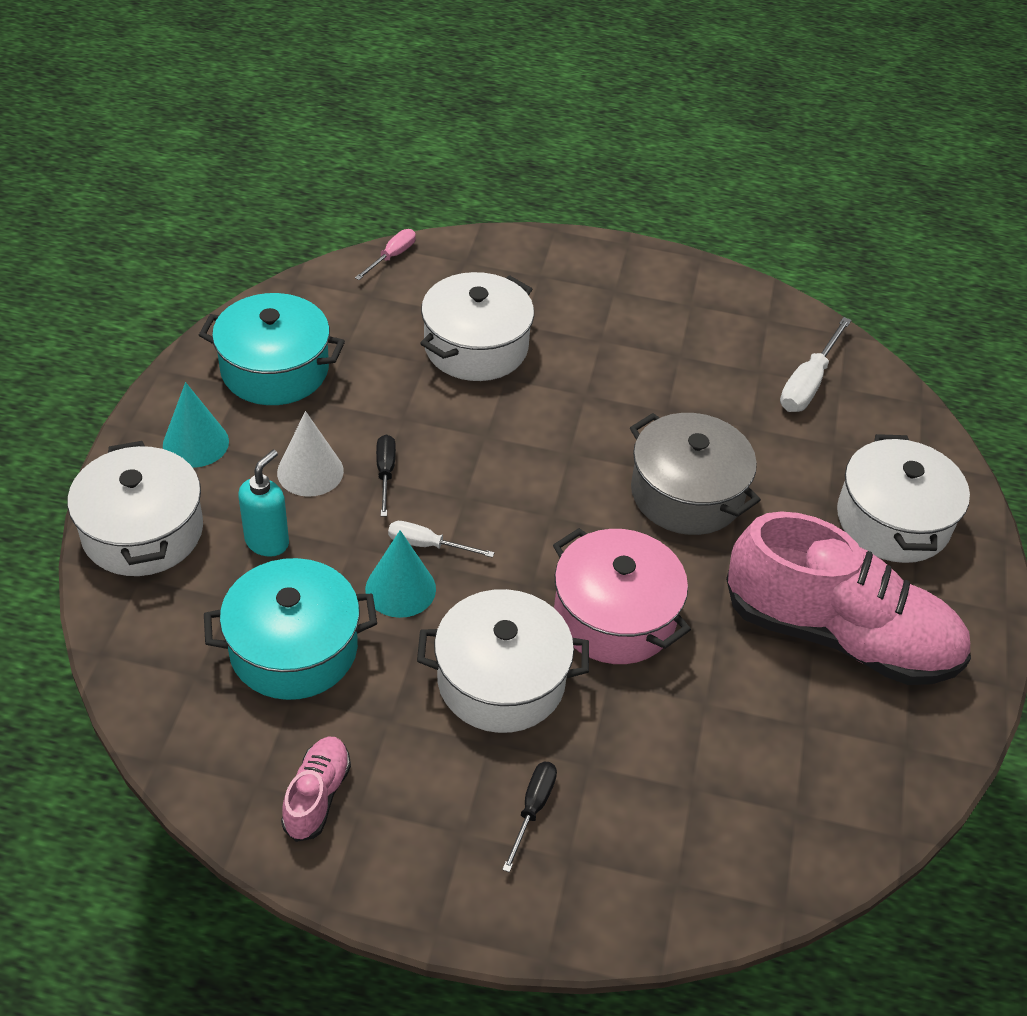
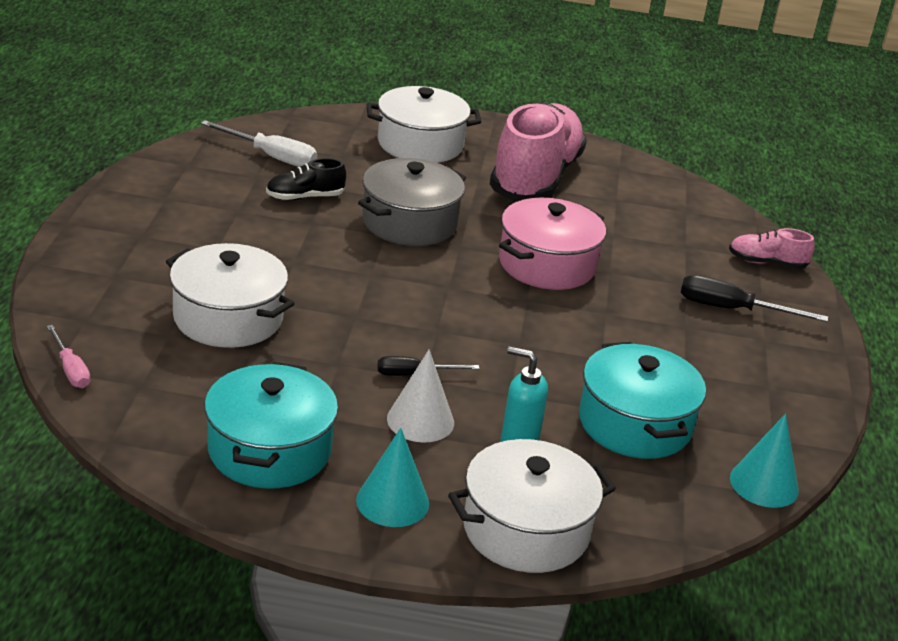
camera: 95 degrees left, 15 degrees down
(317, 795) = (768, 407): pink shoe -> pink shoe (766, 263)
(392, 257) = (70, 370): pink screwdriver -> pink screwdriver turned 150 degrees counterclockwise
(400, 589) = (551, 366): turquoise cone -> turquoise cone (764, 484)
(427, 545) = (498, 351): white screwdriver -> none
(501, 680) = (627, 318): white pot -> none
(533, 809) = (732, 309): black screwdriver -> black screwdriver, size x1.59
(722, 407) = (305, 197): none -> black shoe

